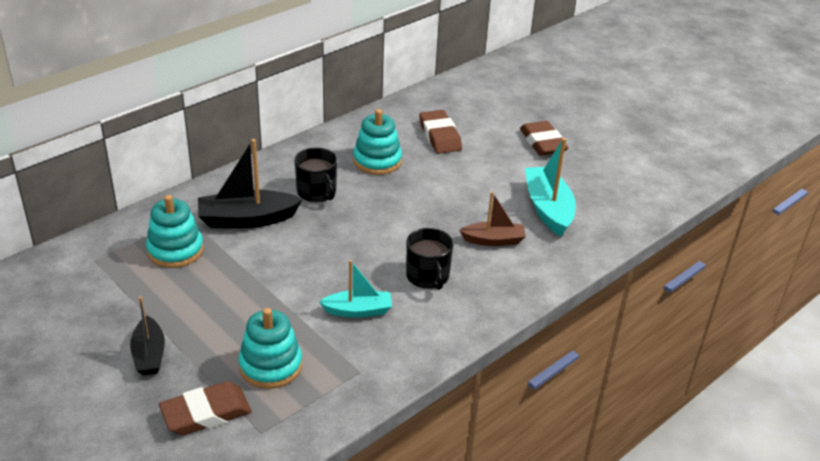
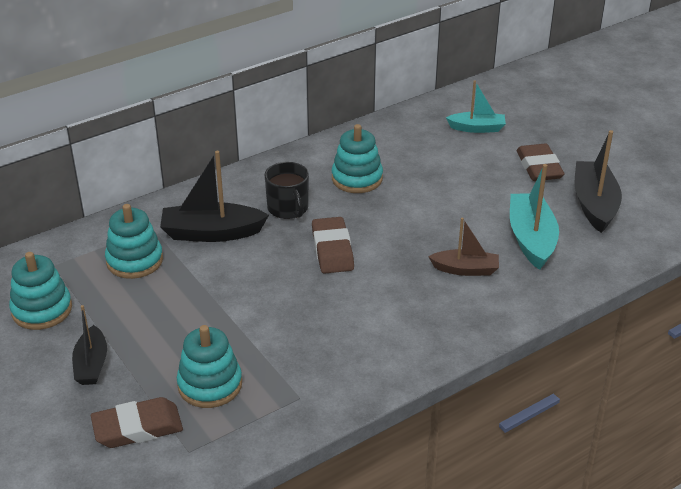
camera: 10 degrees right, 0 degrees up
(89, 304) = (42, 310): none -> turquoise stacking toy
(358, 310) = (309, 334): turquoise boat -> turquoise boat (477, 128)
(428, 276) = (388, 303): black mug -> none
(440, 136) = (428, 155): brown eraser -> brown eraser (332, 250)
(598, 174) = (594, 204): none -> black boat

